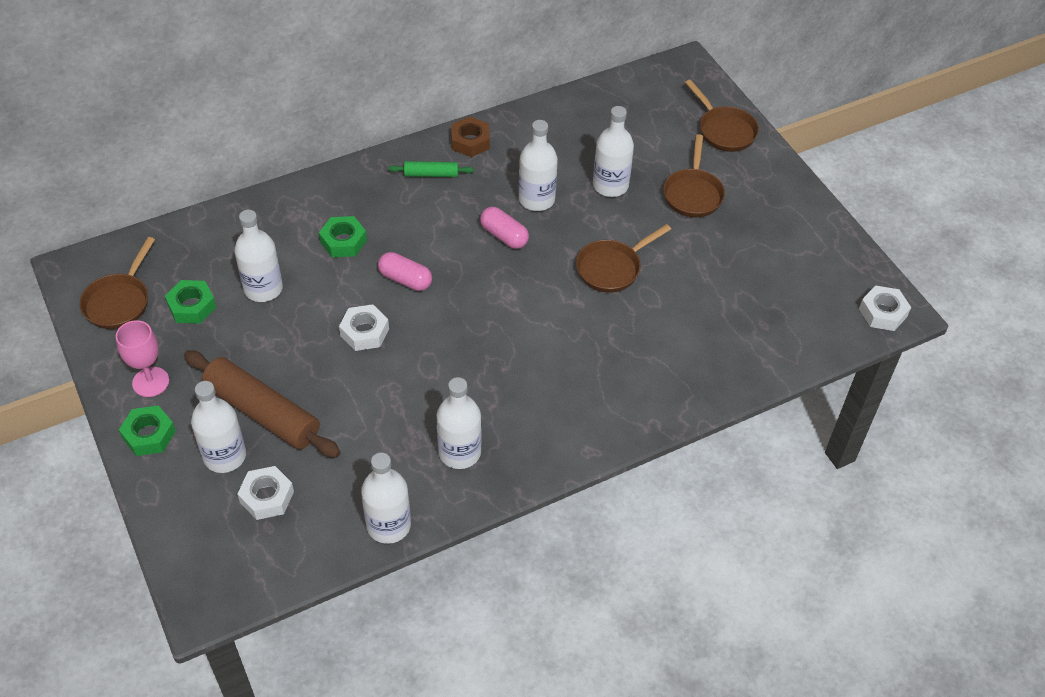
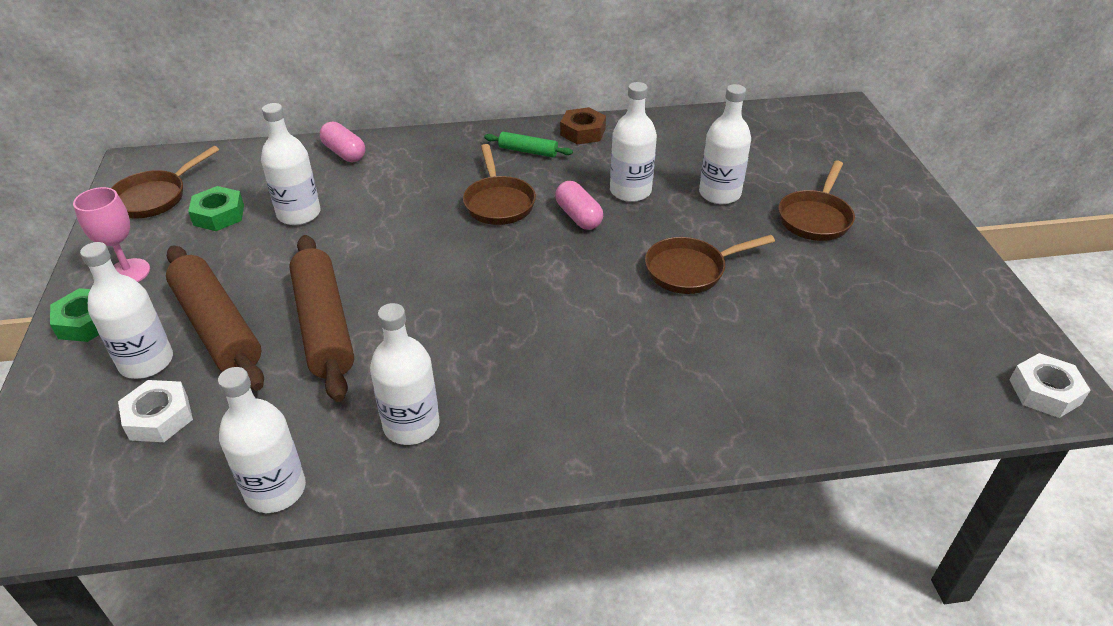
camera: 20 degrees right, 10 degrees down
(343, 241) = (405, 190): green nut -> none
(348, 389) = (324, 325): none -> brown rolling pin
(364, 332) = (376, 274): white nut -> none
(405, 279) = (449, 235): pink capsule -> pink capsule (344, 153)
(724, 130) = (871, 168): brown pan -> brown pan (498, 202)

